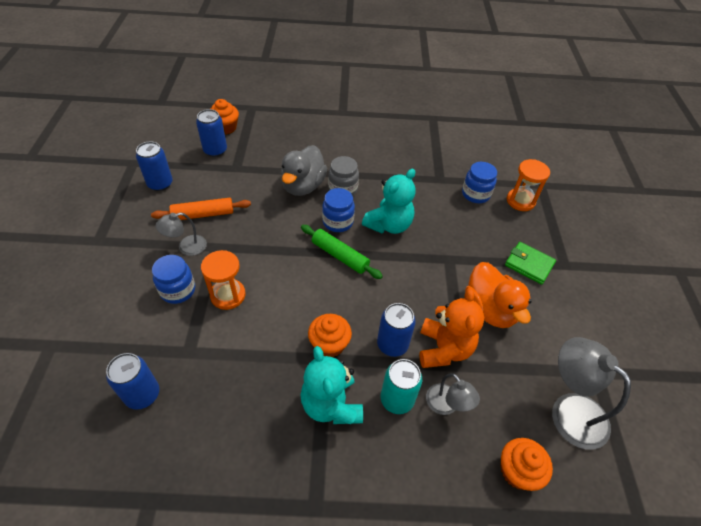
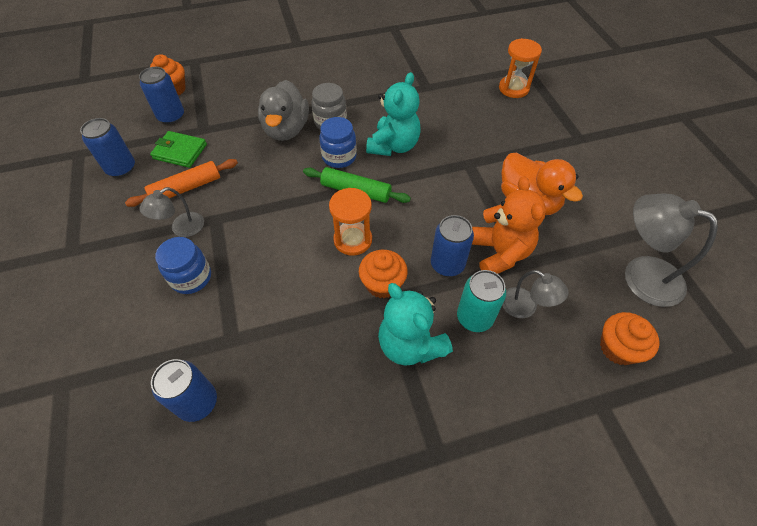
camera: 15 degrees left, 5 degrees up
(228, 295) = (251, 266): orange hourglass -> orange hourglass (353, 240)
(475, 194) = (468, 93): blue jar -> none
(529, 264) = (546, 147): green wallet -> green wallet (180, 151)

